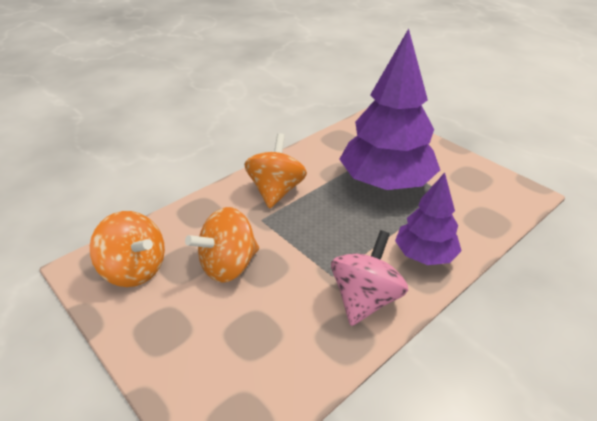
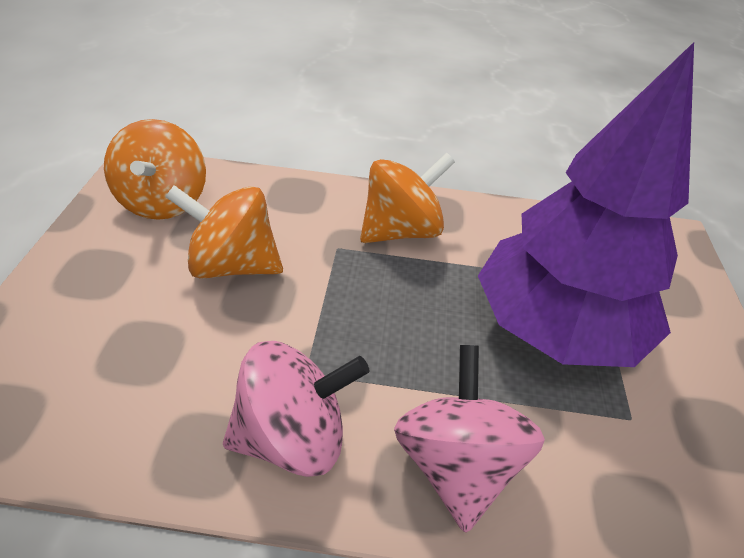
camera: 45 degrees right, 5 degrees up
(425, 255) = (456, 463): purple tree -> pink spinning top

